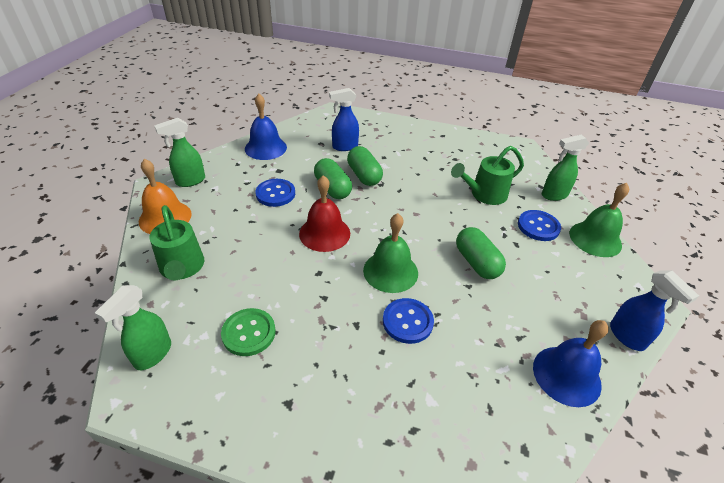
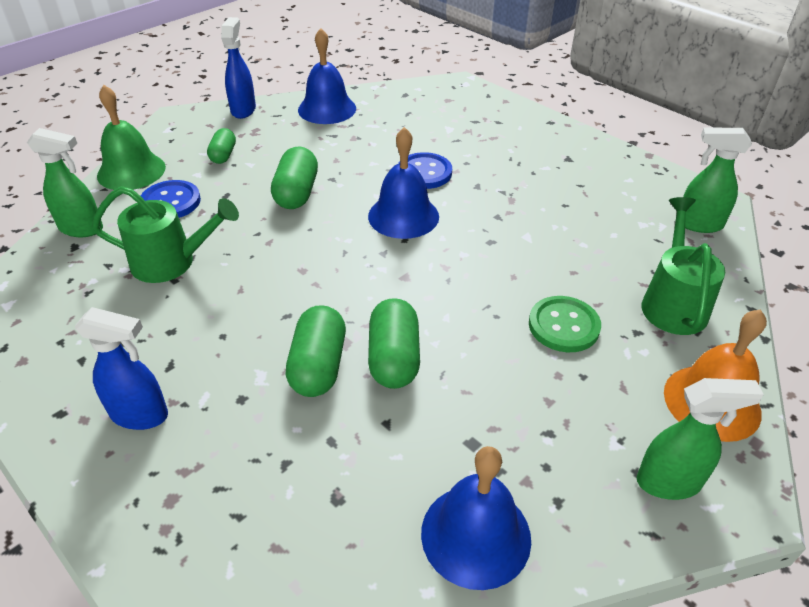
camera: 150 degrees left, 0 degrees up
(152, 354) = (698, 224): green spray bottle -> green spray bottle turned 135 degrees counterclockwise
(249, 333) = (593, 212): green button -> green button (563, 326)
(275, 194) = (501, 384): blue button -> none
(324, 233) = (455, 285): red bell -> none
(344, 147) = (294, 462): blue spray bottle -> blue spray bottle (140, 415)
(390, 271) = (403, 216): green bell -> blue bell
(565, 276) = (223, 155): none -> green capsule

